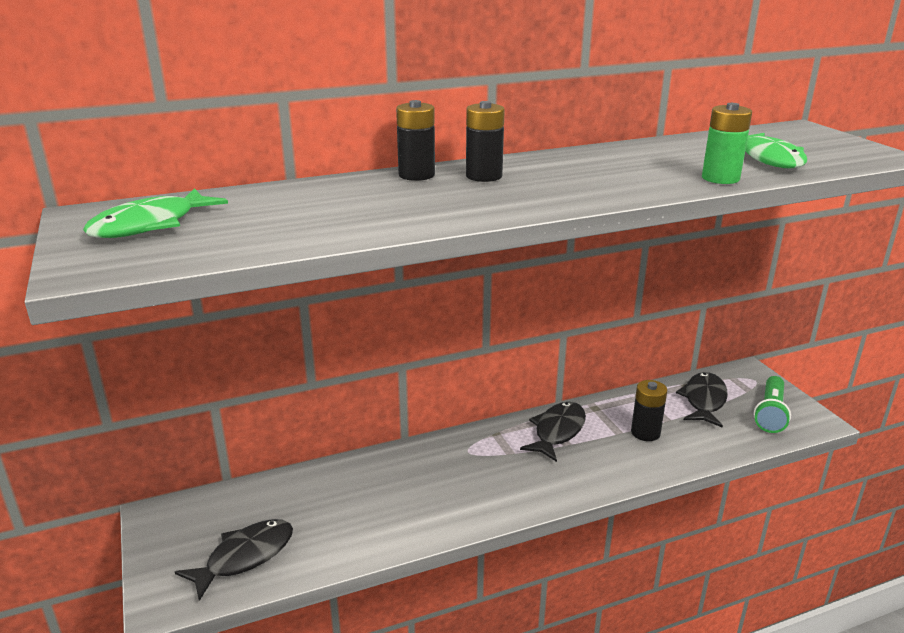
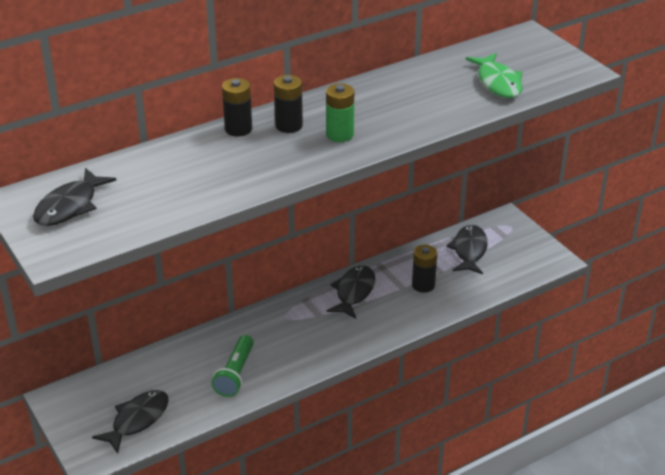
camera: 10 degrees left, 10 degrees up
(150, 225) = (70, 206): green fish -> black fish
(720, 178) = (460, 112): green battery -> green battery (339, 135)
(770, 413) = (521, 257): green flashlight -> green flashlight (235, 374)

